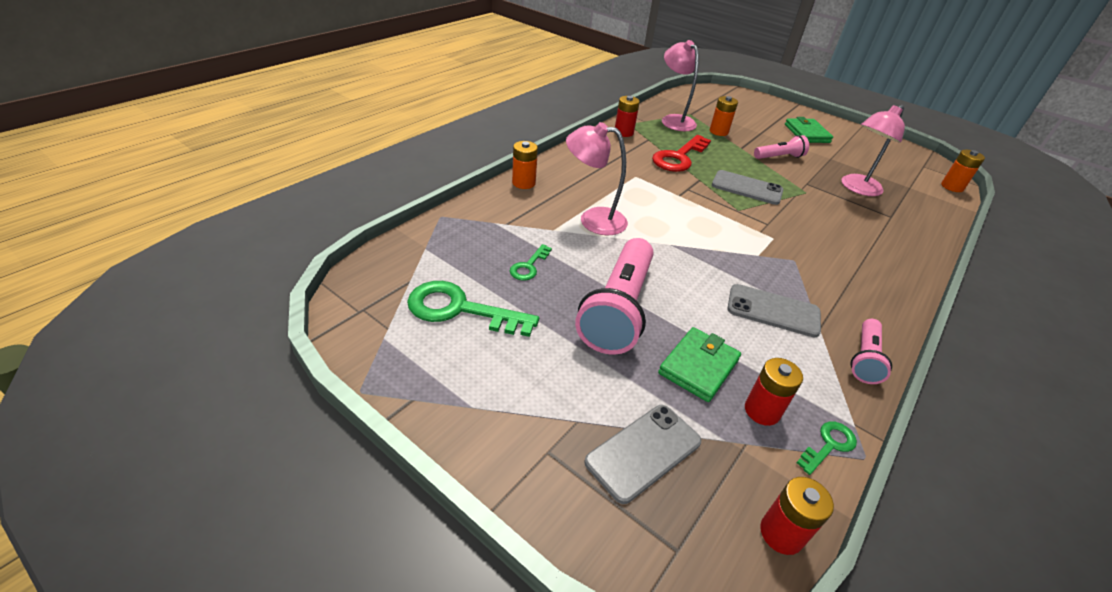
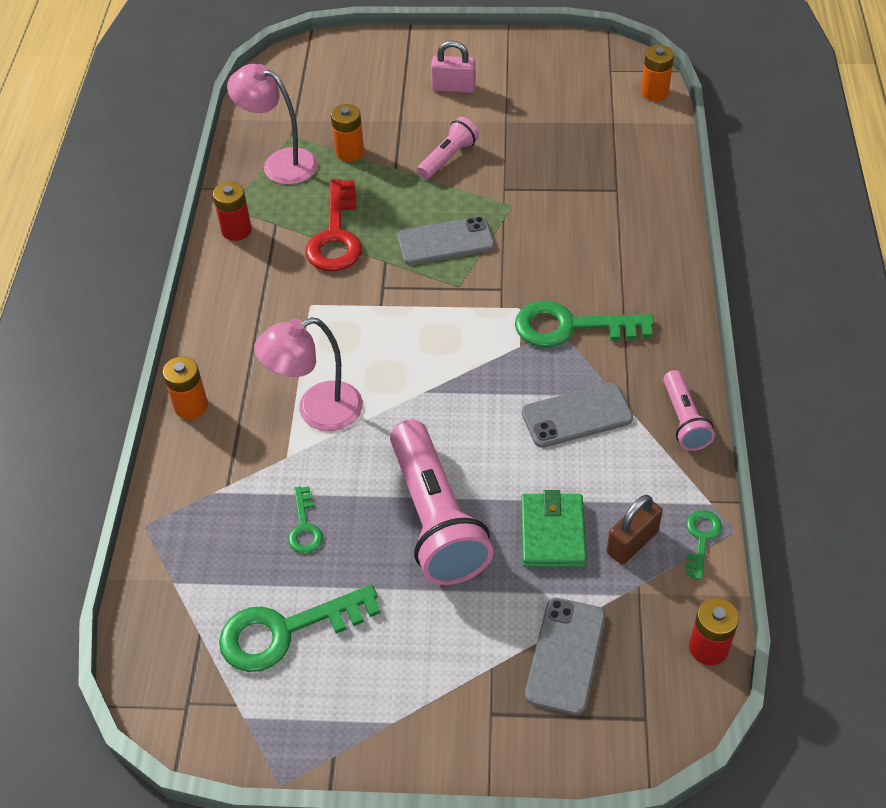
camera: 30 degrees left, 10 degrees up
(762, 411) = (632, 542): red battery -> brown padlock
(805, 264) = (571, 327): none -> green key
(806, 133) = (453, 87): green wallet -> pink padlock
(857, 188) = (560, 162): pink lamp -> none

